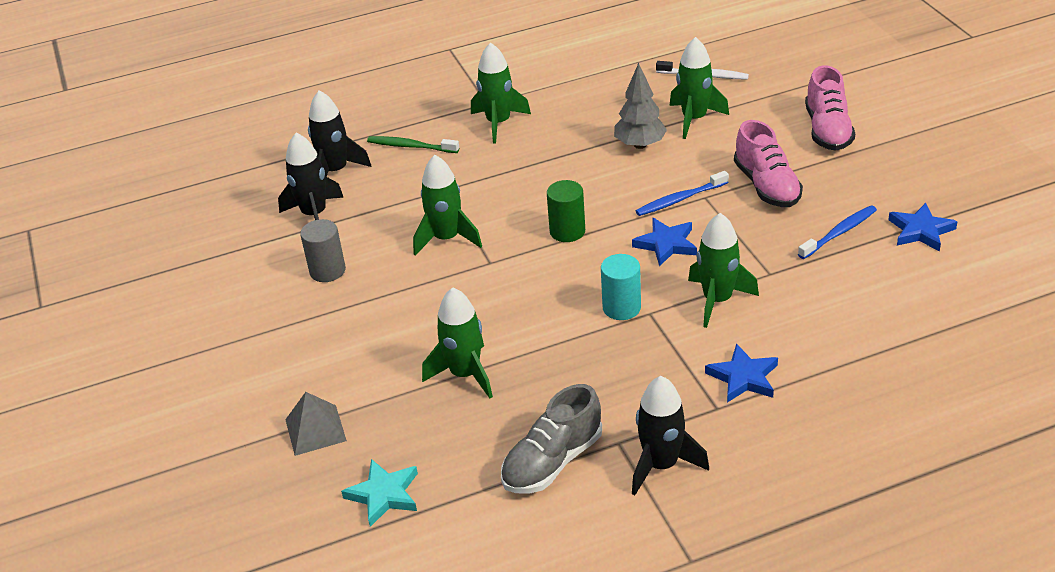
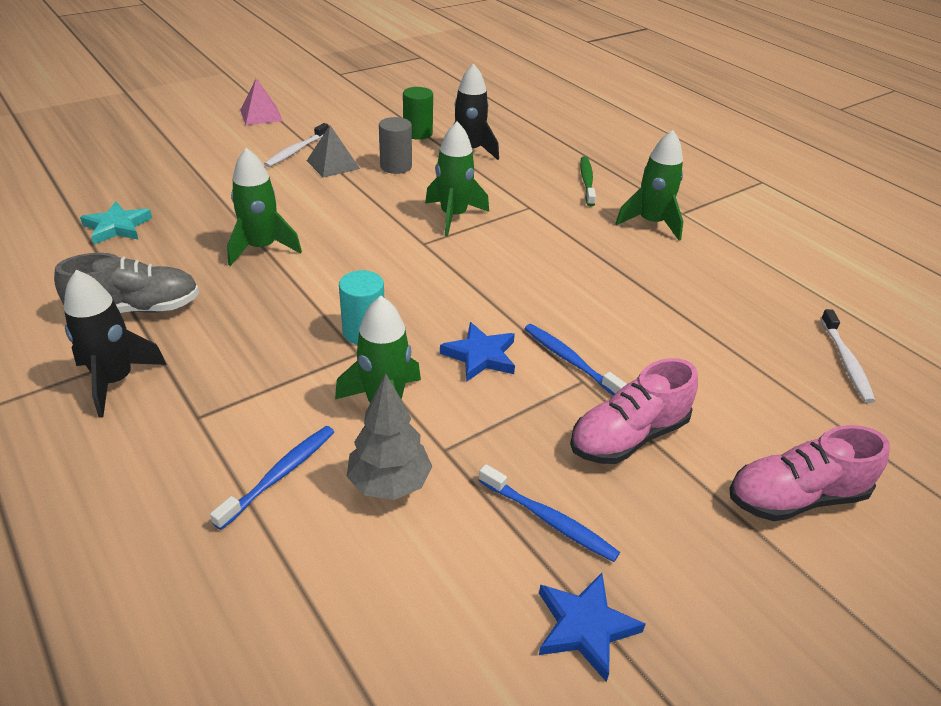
camera: 70 degrees right, 0 degrees up
(137, 381) = (261, 115): none -> pink pyramid
(254, 348) = (296, 151): none -> white toothbrush
(315, 430) = (199, 188): grey pyramid -> grey pyramid (333, 164)
(335, 171) = (533, 152): black rocket -> none
(552, 461) = (136, 309): grey shoe -> grey shoe turned 135 degrees clockwise
(567, 231) = (484, 284): green cylinder -> green cylinder (418, 133)
(640, 145) = (663, 320): grey tree -> grey tree (389, 483)
(694, 119) = (741, 360): green rocket -> none
(743, 377) = (247, 436): blue star -> none
(787, 358) = (280, 475): none -> blue toothbrush

